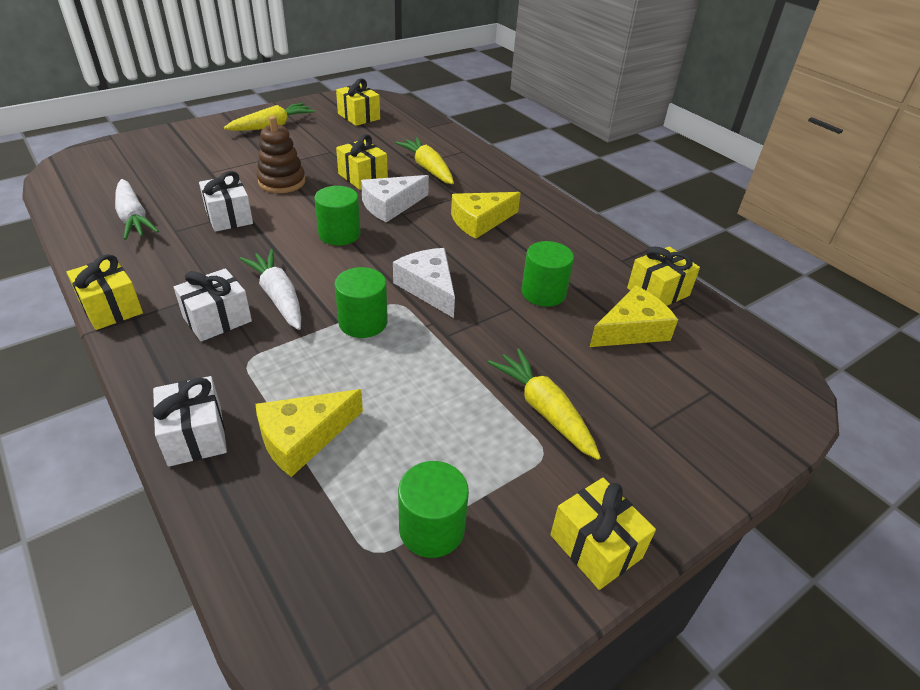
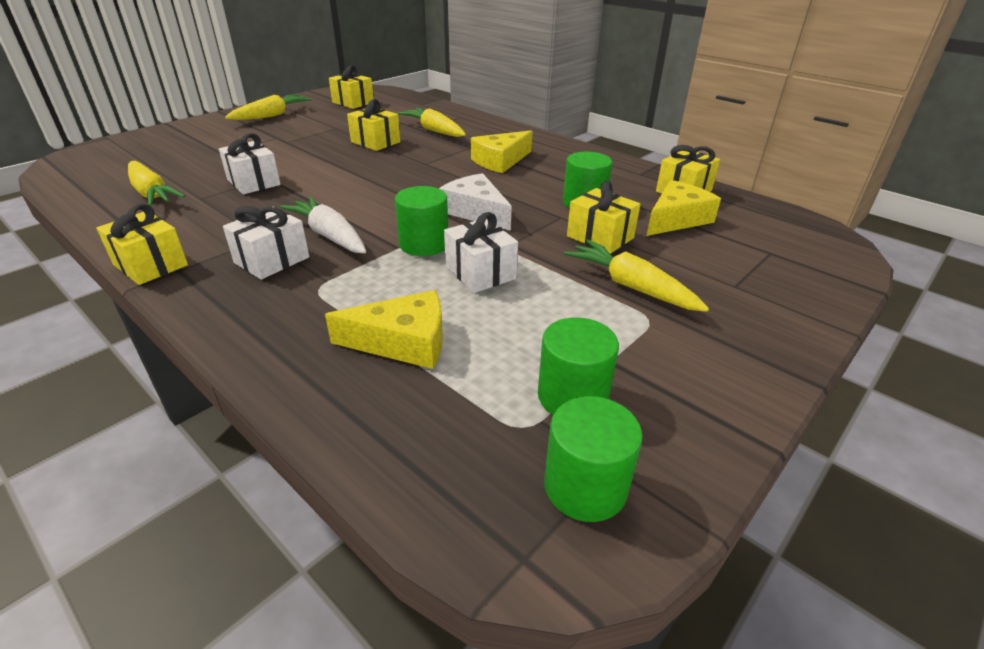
camera: 10 degrees left, 5 degrees down
(133, 218) = (152, 193): white carrot -> yellow carrot
(195, 436) = (285, 358): white gift -> white gift (480, 272)
(282, 182) = (297, 152): brown stacking toy -> none
(303, 438) = (403, 342): yellow cheese -> yellow cheese turned 135 degrees counterclockwise
(339, 234) = (371, 183): green cylinder -> green cylinder (585, 486)
(390, 206) = (411, 159): white cheese -> none
(595, 546) = (738, 384): yellow gift -> yellow gift (600, 237)

